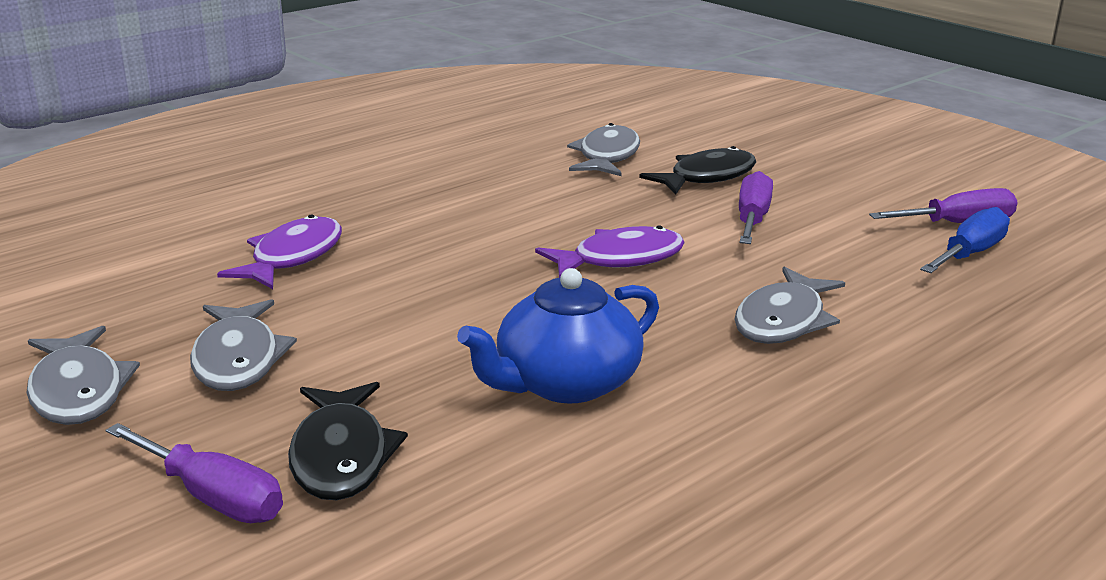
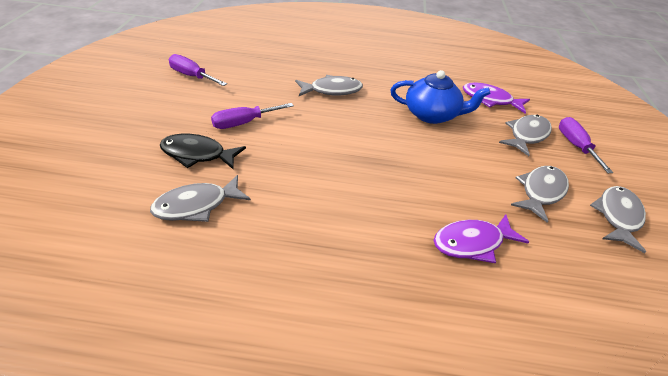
camera: 135 degrees left, 15 degrees up
(341, 455) = (527, 135): black fish -> grey fish
(619, 259) = (332, 141): purple fish -> purple fish (490, 100)
(969, 254) = (224, 69): blue screwdriver -> none

